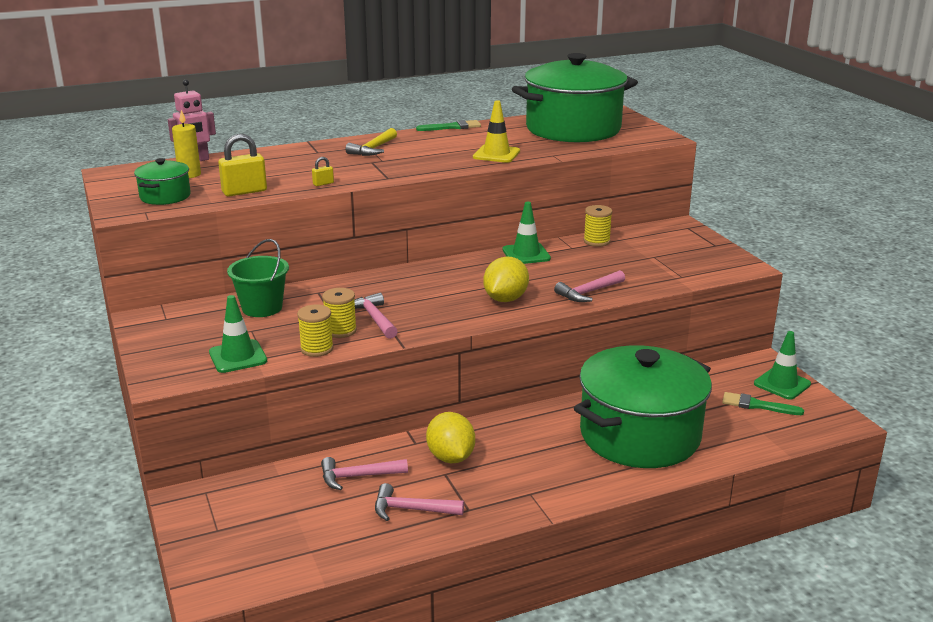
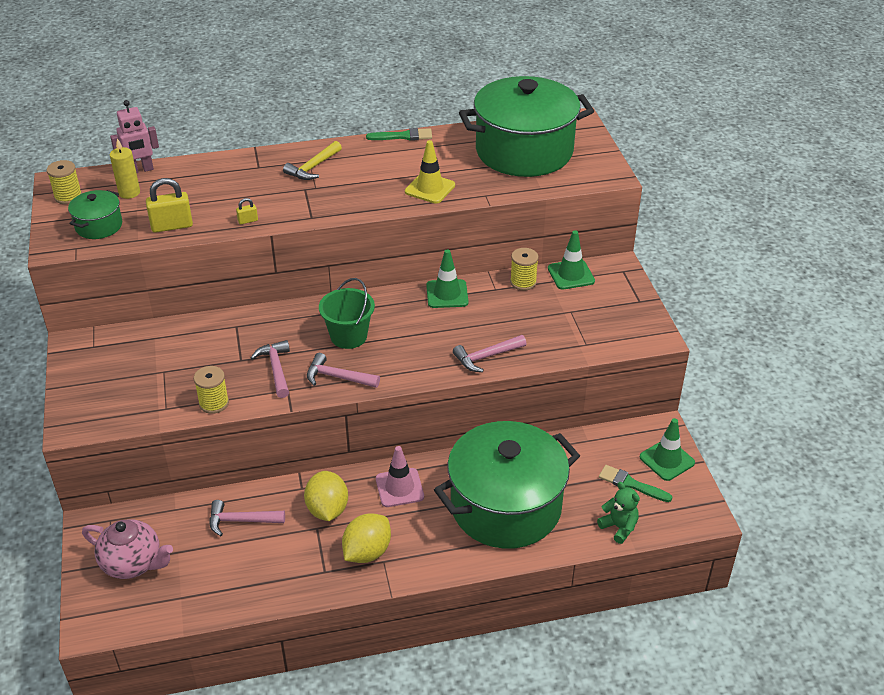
camera: 10 degrees right, 15 degrees up
(238, 357) = (143, 405): green traffic cone -> green traffic cone (571, 275)
(244, 527) = (133, 563): none -> pink teapot
(262, 308) = (180, 342): green bucket -> green bucket (348, 336)
(340, 330) = (241, 381): yellow spool -> yellow spool (68, 196)
(411, 510) = (276, 565): pink hammer -> pink hammer (337, 377)
(505, 299) = (404, 357): yellow lemon -> yellow lemon (367, 552)
(521, 432) = (399, 488): none -> pink traffic cone
(763, 439) = (619, 527): none -> green teddy bear

